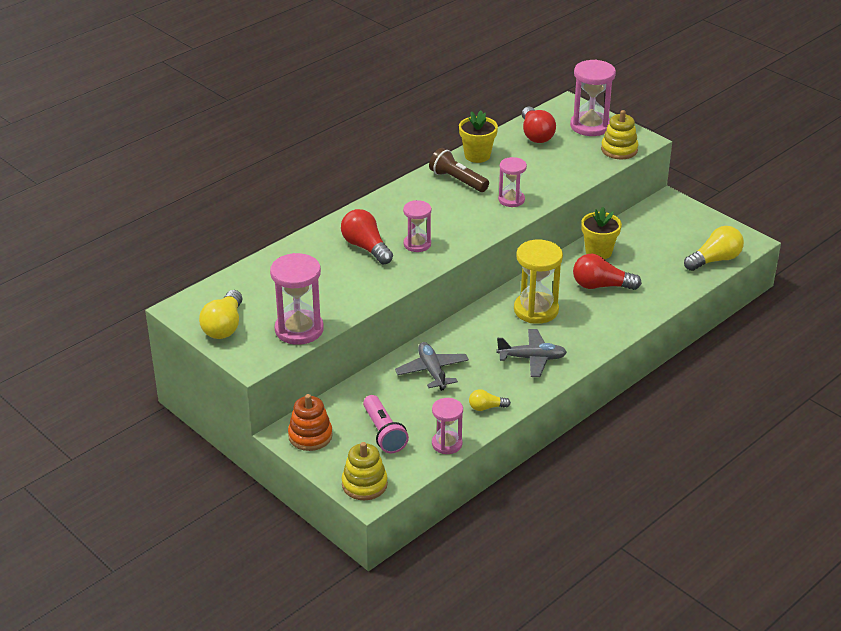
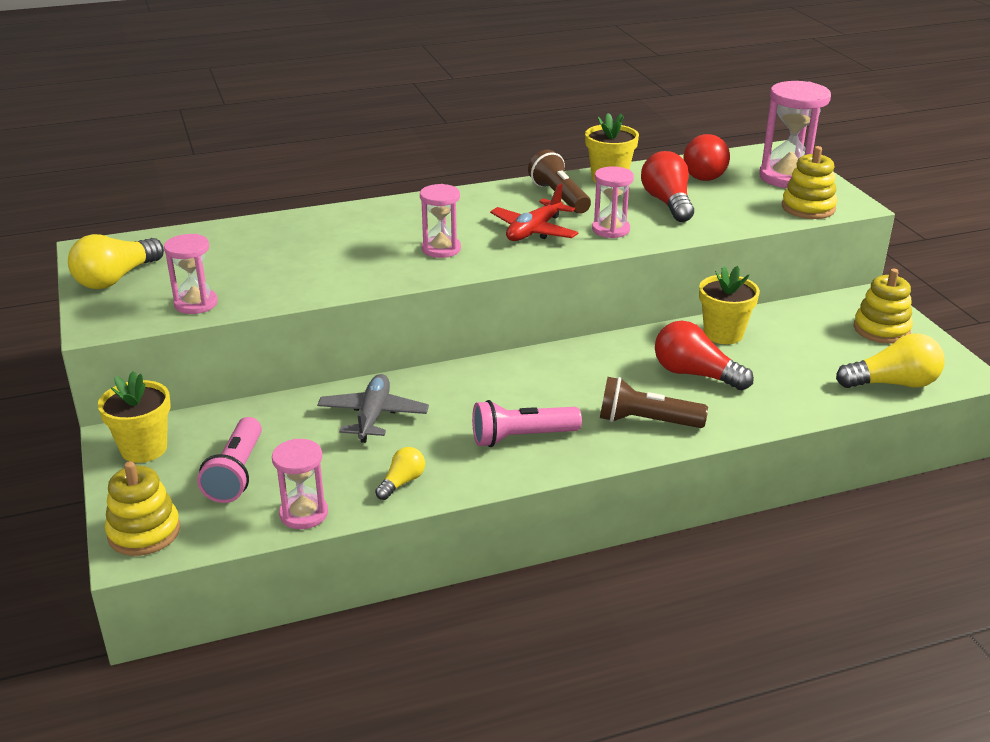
camera: 25 degrees right, 5 degrees down
(299, 329) = (196, 303): pink hourglass -> pink hourglass, size x0.61
(310, 436) = (144, 449): orange stacking toy -> yellow flower pot
(366, 247) = (374, 238): red light bulb -> red light bulb (667, 203)
(464, 213) = (534, 231): none -> red plane
(486, 407) = (402, 482): yellow light bulb -> yellow light bulb turned 105 degrees clockwise
(532, 358) = (522, 437): grey plane -> pink flashlight
(536, 310) = (578, 380): yellow hourglass -> none
(595, 326) = (646, 421): none -> brown flashlight
(687, 222) = (881, 329): none -> yellow stacking toy

